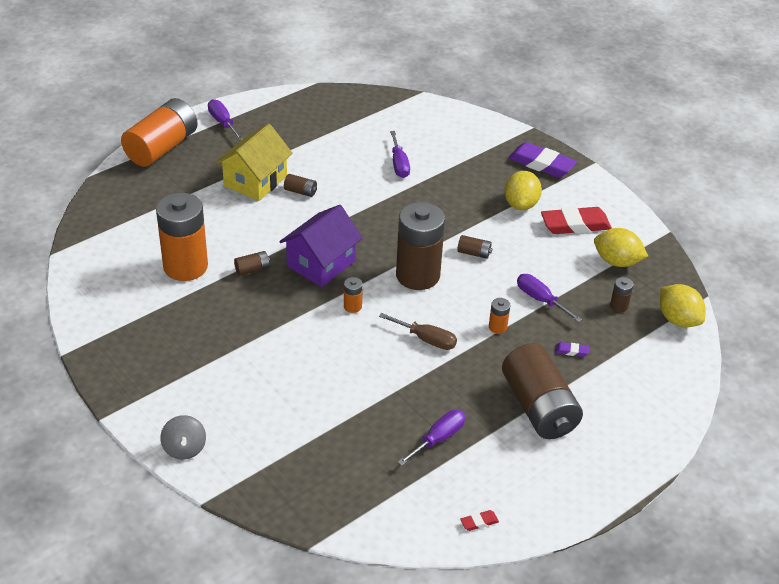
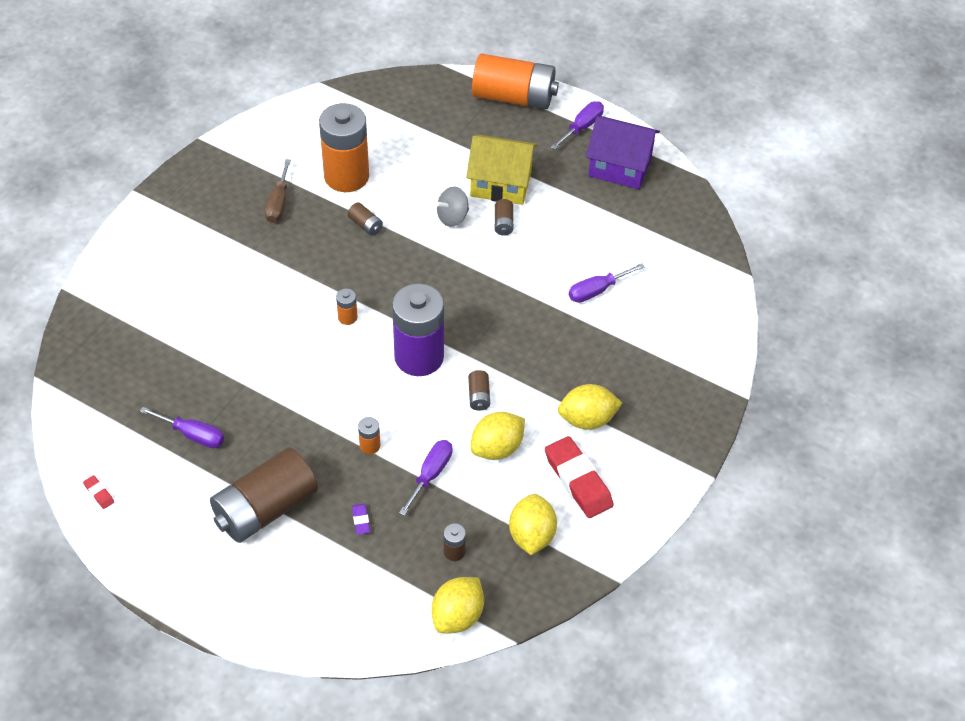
camera: 70 degrees right, 10 degrees up
(184, 448) = (118, 255): grey spinning top -> grey spinning top (452, 217)
(321, 263) = (399, 274): purple house -> purple house (620, 166)
(417, 275) = (419, 357): brown battery -> purple battery
(426, 339) = (325, 390): brown screwdriver -> brown screwdriver (278, 203)
(529, 257) = (497, 448): none -> yellow lemon
(541, 164) = (676, 422): purple eraser -> none

